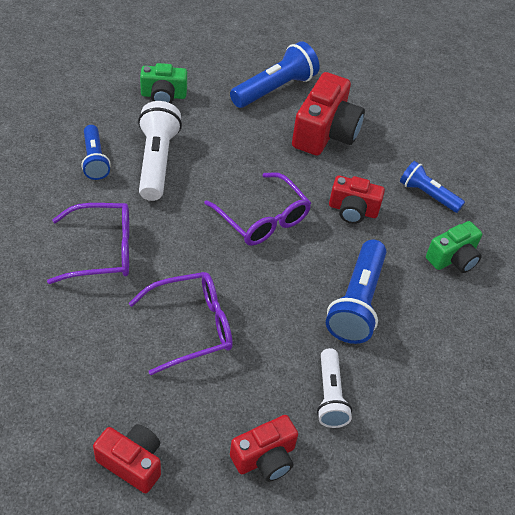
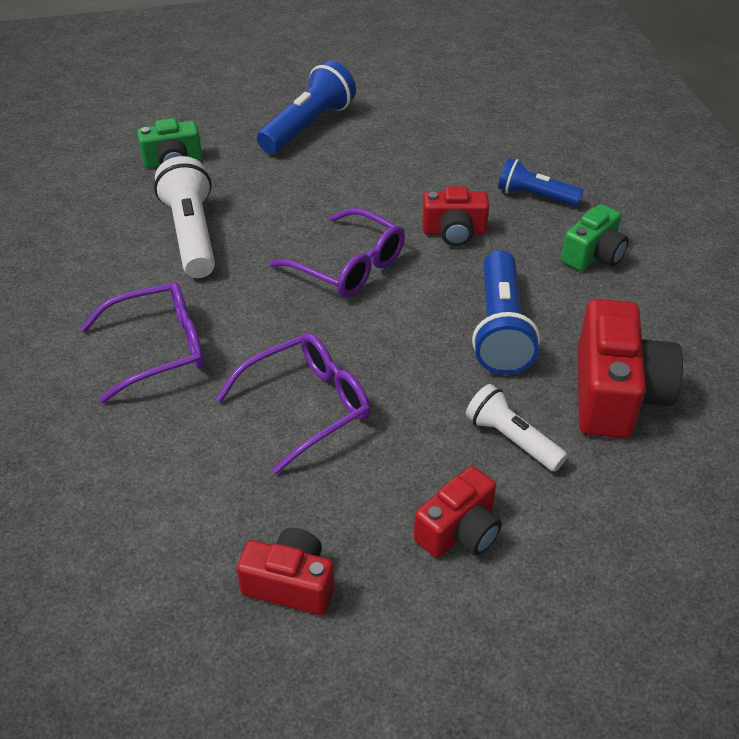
camera: 10 degrees left, 5 degrees down
(95, 160) = (111, 250): blue flashlight -> none
(325, 133) = (387, 158): red camera -> red camera (615, 394)
(330, 396) = (511, 439): white flashlight -> white flashlight turned 150 degrees clockwise

